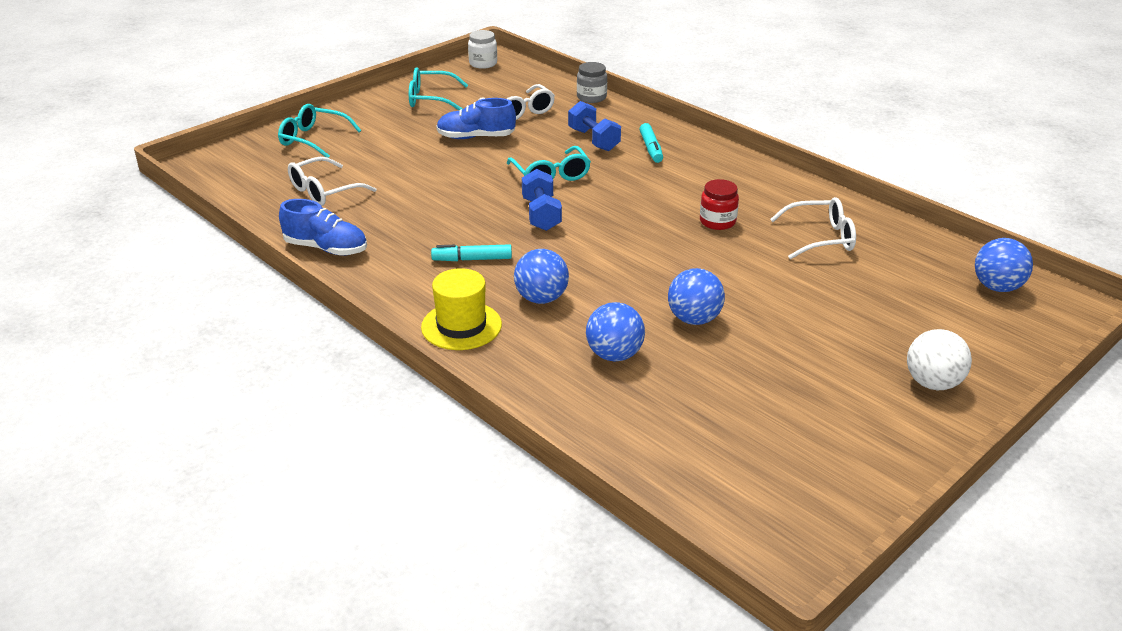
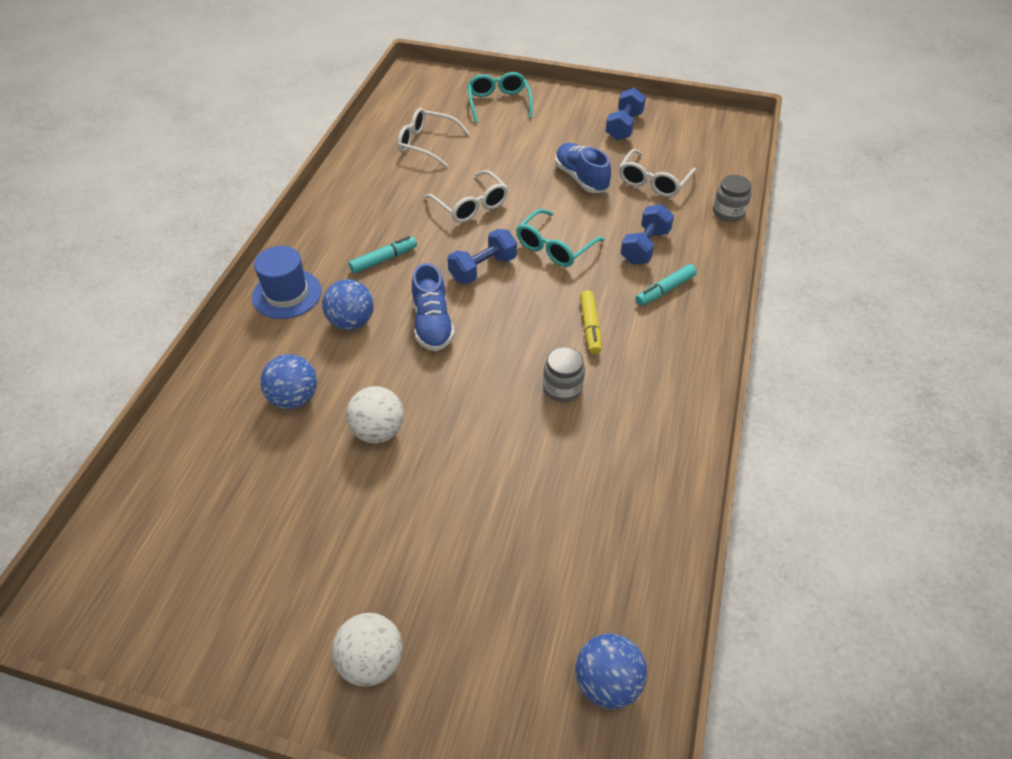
camera: 60 degrees right, 15 degrees up
(326, 248) = (348, 182): blue shoe -> blue shoe (432, 324)
(431, 99) = (624, 126): turquoise glasses -> blue dumbbell
(461, 326) = (287, 294): yellow hat -> blue hat
(472, 259) = (384, 259): turquoise marker -> turquoise marker turned 90 degrees clockwise
(483, 63) = (721, 124): white jar -> none
(661, 190) = (590, 327): none -> yellow marker
(694, 319) = (378, 431): blue ball -> white ball
(717, 222) = (562, 388): red jar -> grey jar
(820, 238) = (593, 480): white glasses -> white glasses (471, 205)

